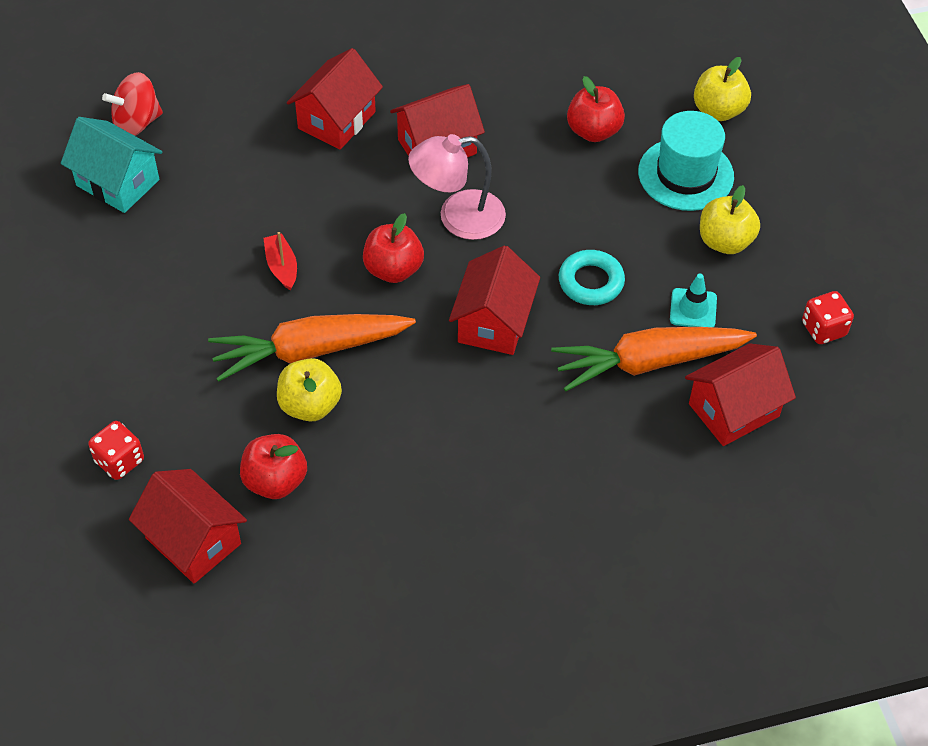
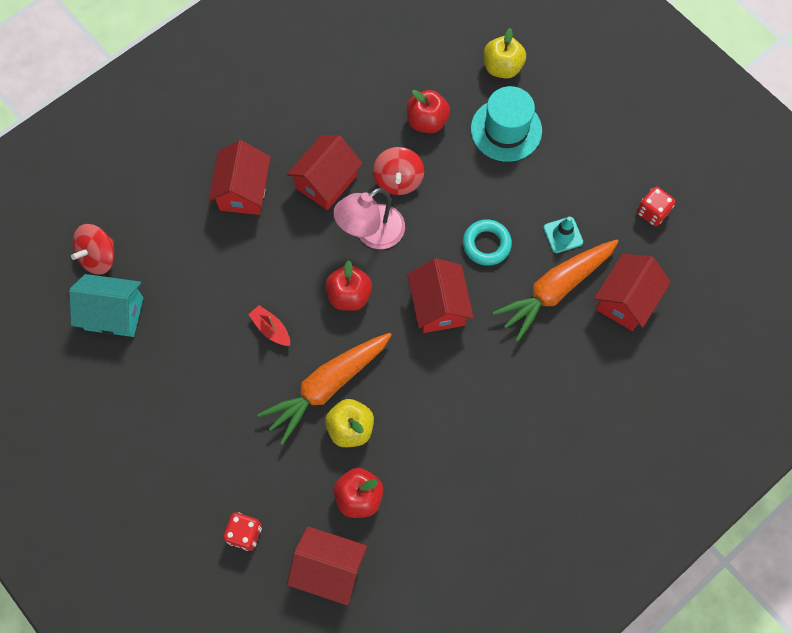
camera: 25 degrees left, 15 degrees up
(523, 176) = (398, 180): none -> red spinning top
(725, 241) = (557, 172): yellow apple -> none

